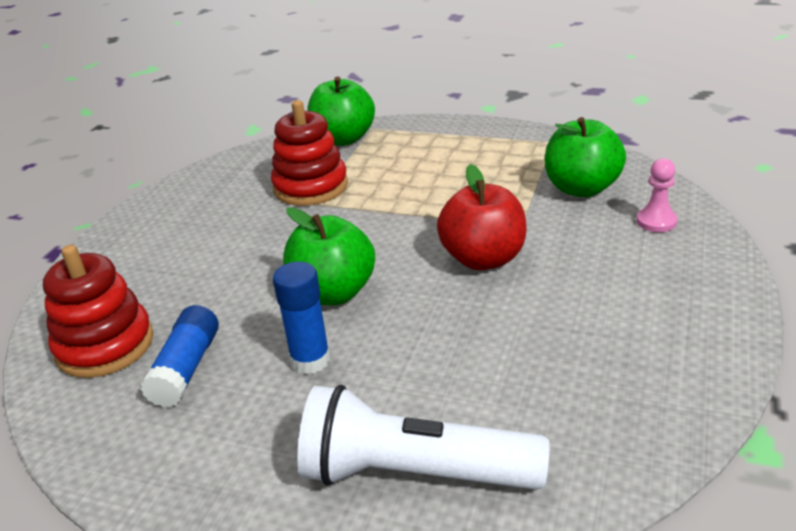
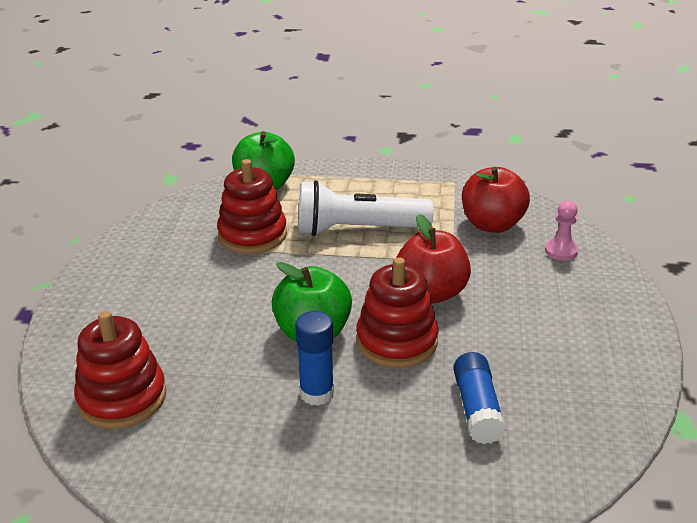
camera: 15 degrees left, 0 degrees up
(186, 368) = (209, 411): blue glue stick -> blue glue stick (477, 408)
(414, 473) = (438, 476): white flashlight -> white flashlight (358, 230)
(423, 310) = (396, 341): none -> red stacking toy
(581, 188) = (492, 224): green apple -> red apple

